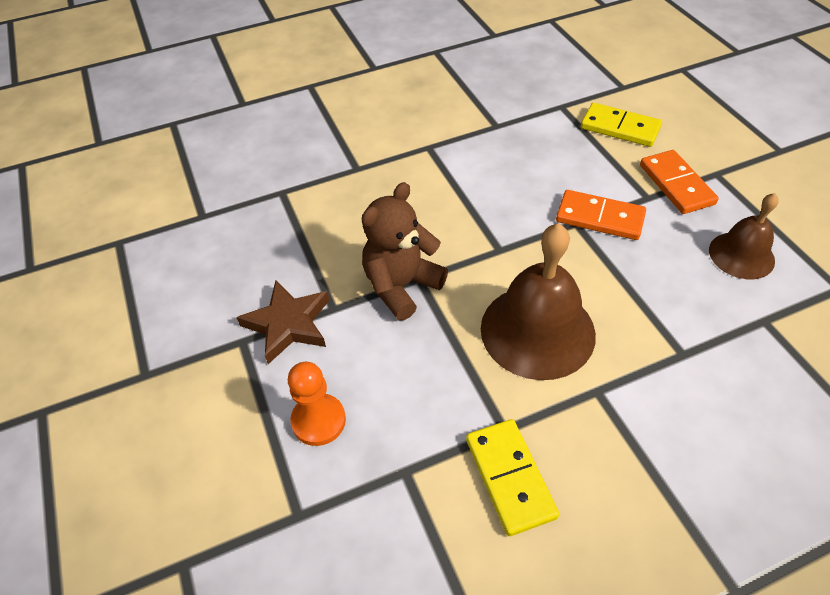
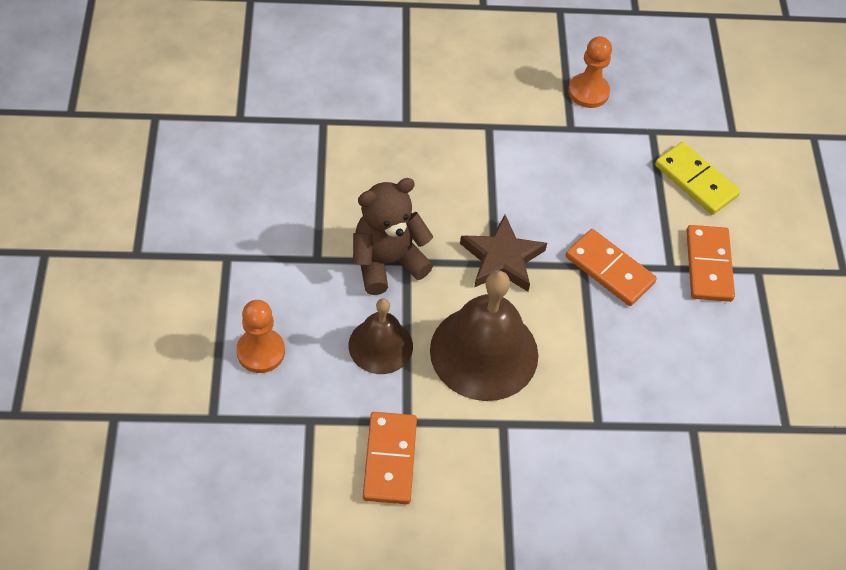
camera: 15 degrees right, 5 degrees up
(288, 324) = (272, 257): brown star -> brown star (502, 258)
(493, 96) = (588, 92): none -> orange pawn
(509, 477) = (389, 459): yellow domino -> orange domino
(741, 255) = (718, 360): brown bell -> brown bell (380, 345)

